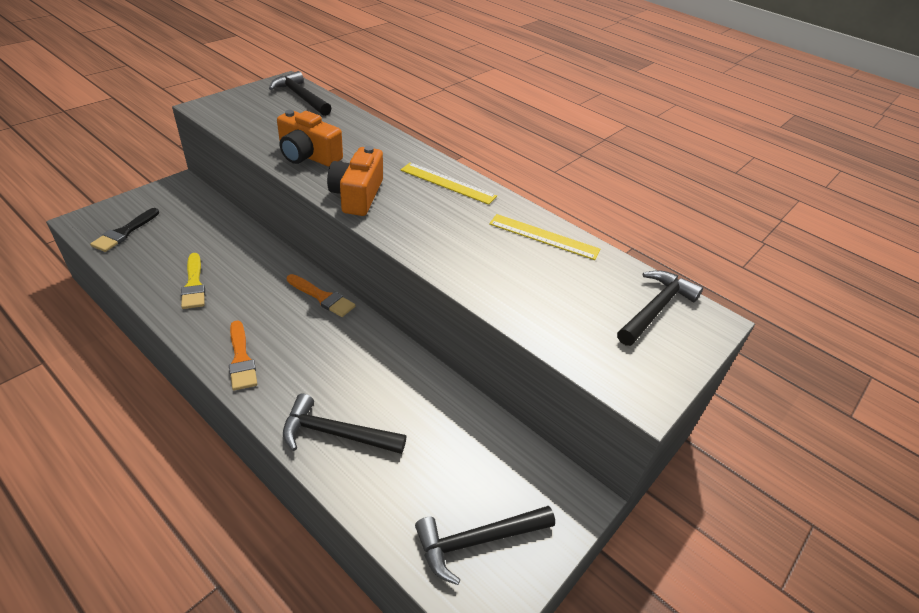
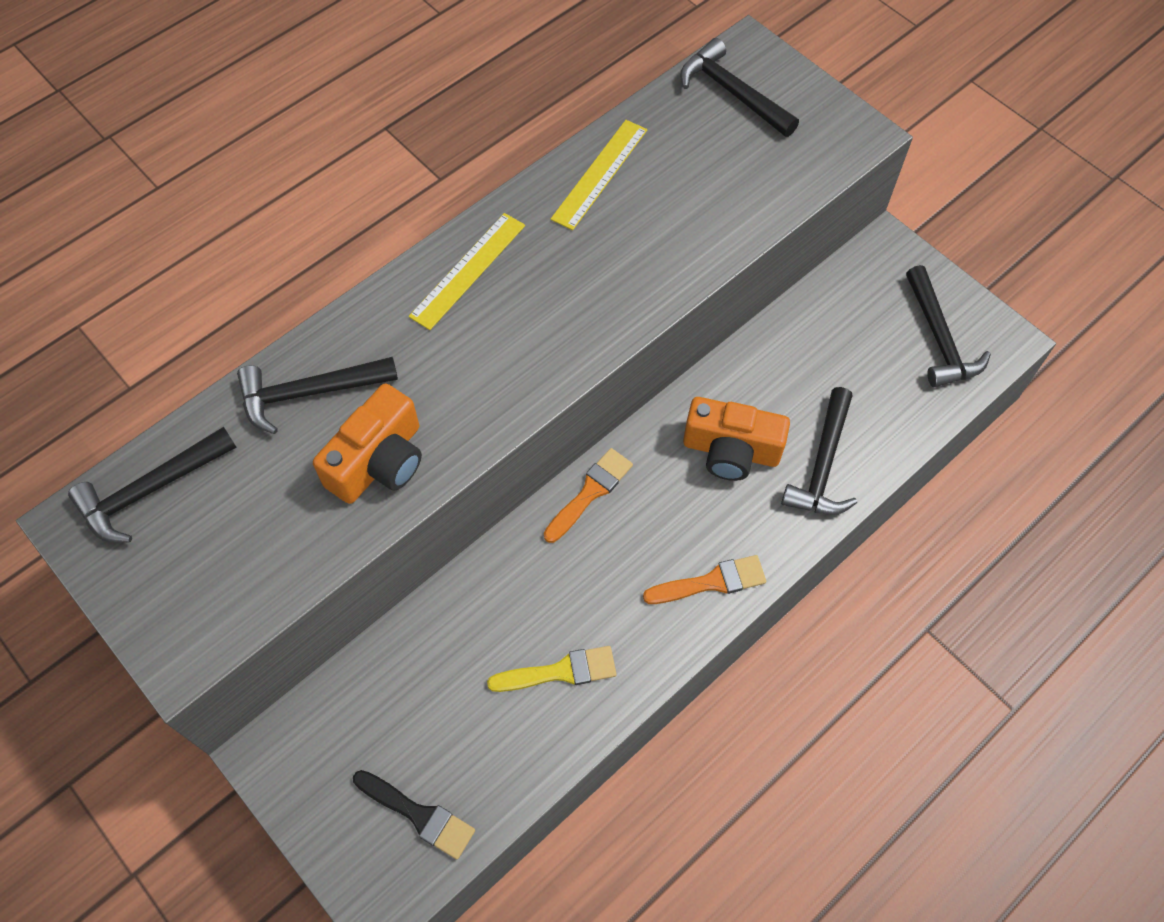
camera: 80 degrees left, 20 degrees up
(356, 134) = (309, 393): none -> black hammer
(357, 195) = (501, 387): orange camera -> orange camera (731, 450)

